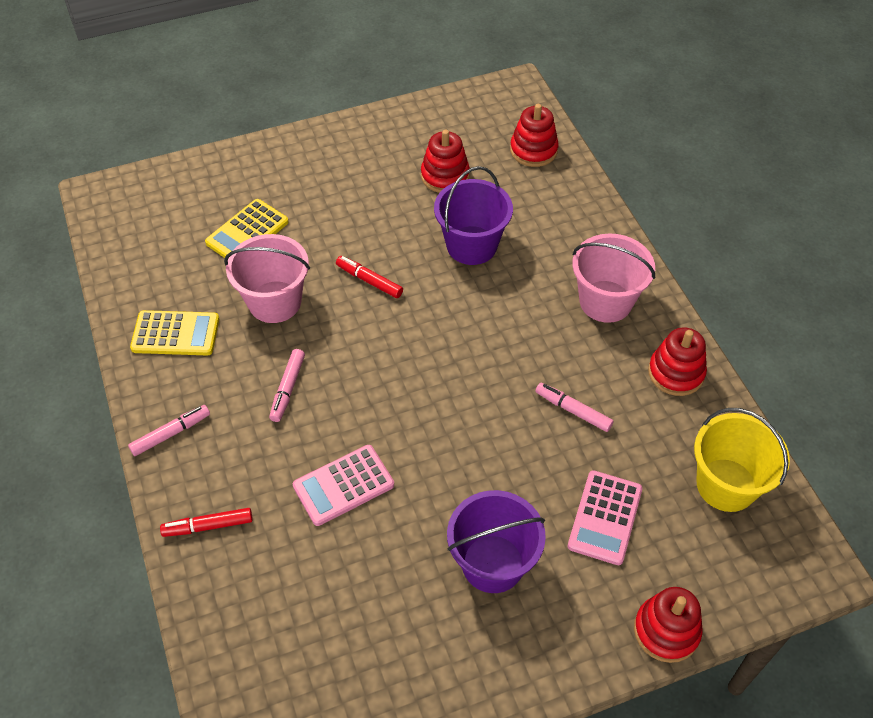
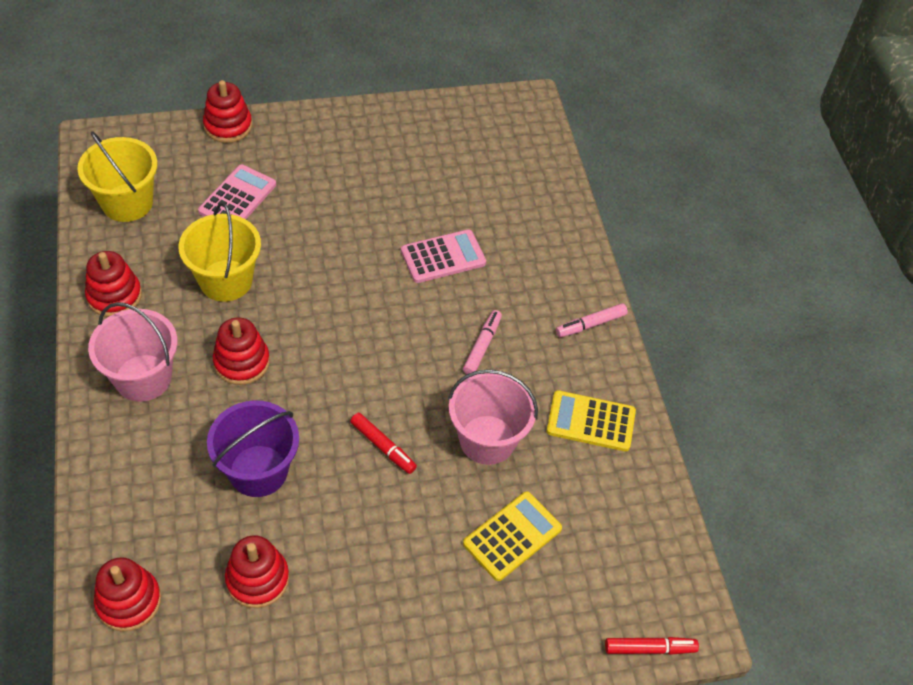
camera: 175 degrees left, 0 degrees up
(208, 526) = (556, 247): red marker -> red marker (649, 648)
(493, 563) = (337, 184): purple bucket -> none
(522, 331) = (241, 362): none -> red stacking toy
(573, 410) = (226, 280): pink marker -> yellow bucket

